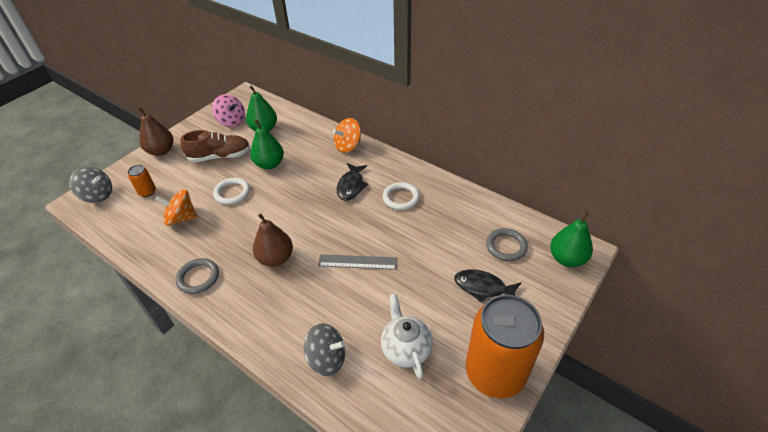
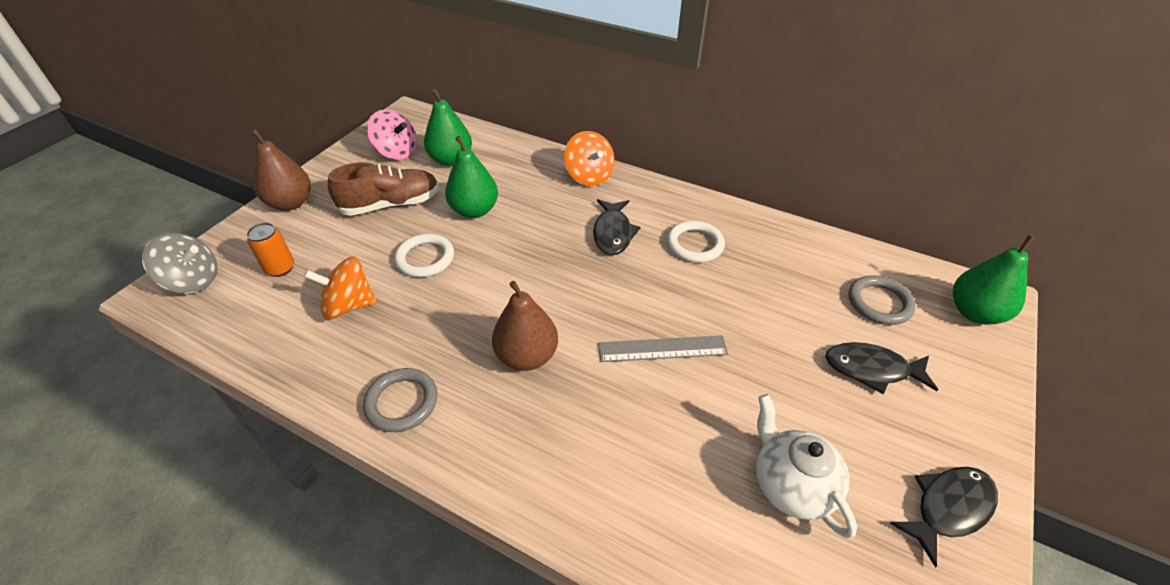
camera: 10 degrees left, 0 degrees up
(327, 359) = (666, 520): grey spinning top -> none
(348, 146) = (589, 176): orange spinning top -> orange spinning top turned 75 degrees counterclockwise
(495, 372) = (948, 508): orange can -> black fish

